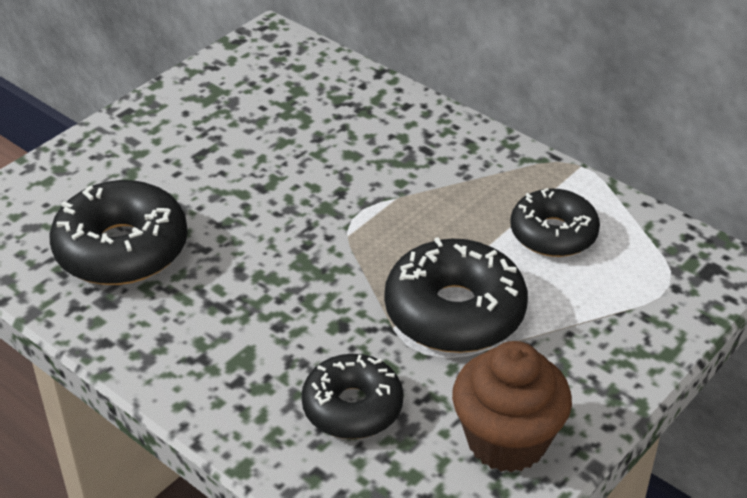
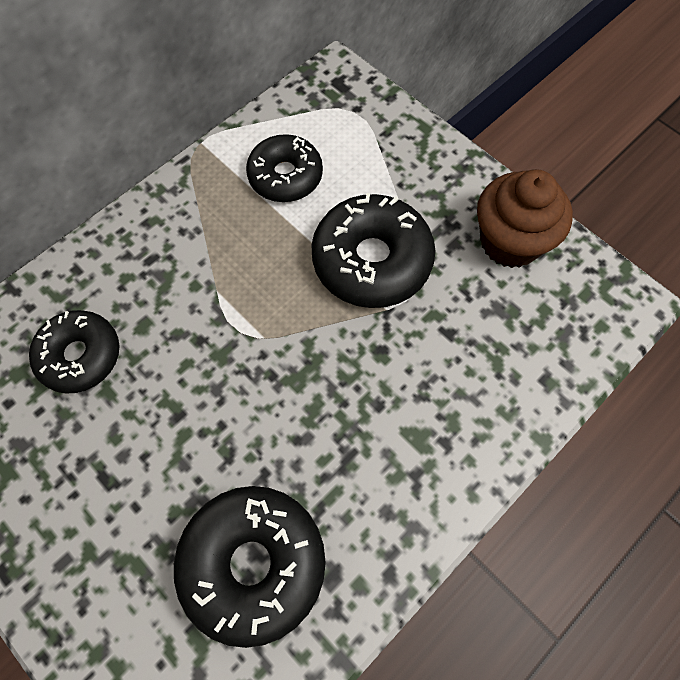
camera: 85 degrees left, 25 degrees up
(352, 407) = (476, 348): black donut -> black donut (80, 356)

